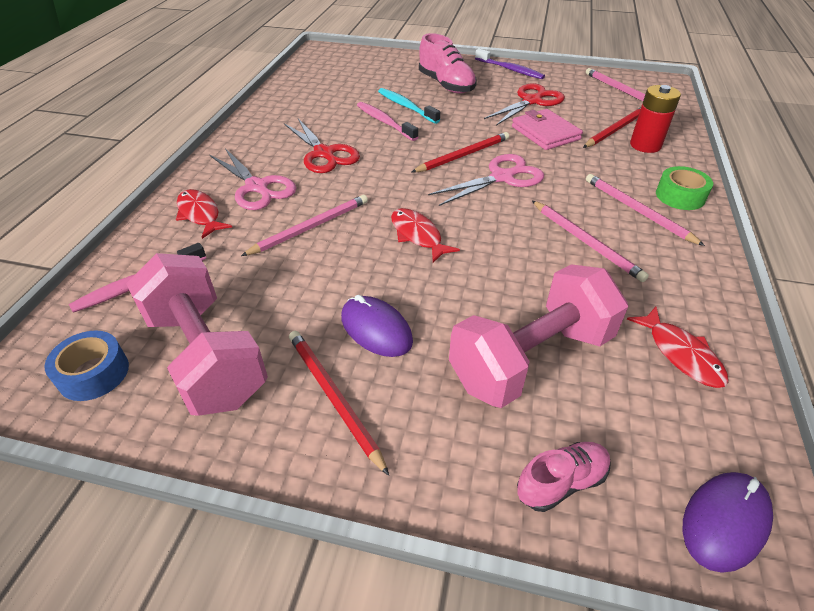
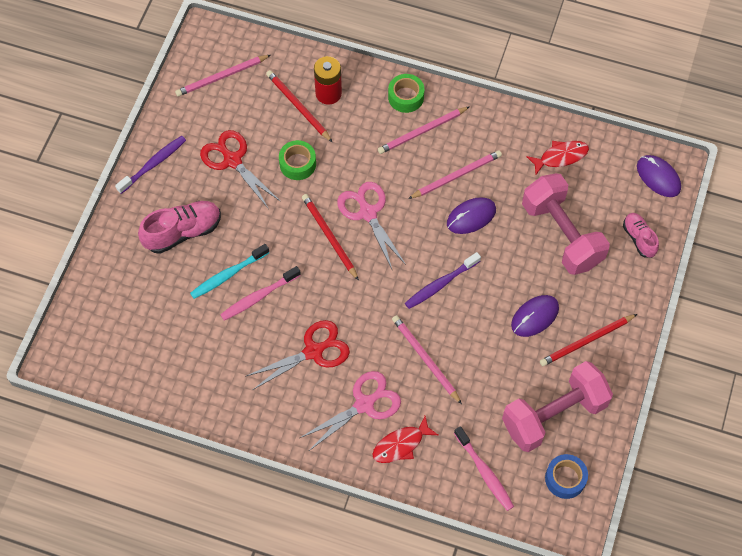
camera: 85 degrees left, 20 degrees up
(417, 235) = (441, 284): red fish -> purple toothbrush
(527, 258) = (471, 217): none -> purple mouse
(545, 133) = (297, 164): pink wallet -> green tape

